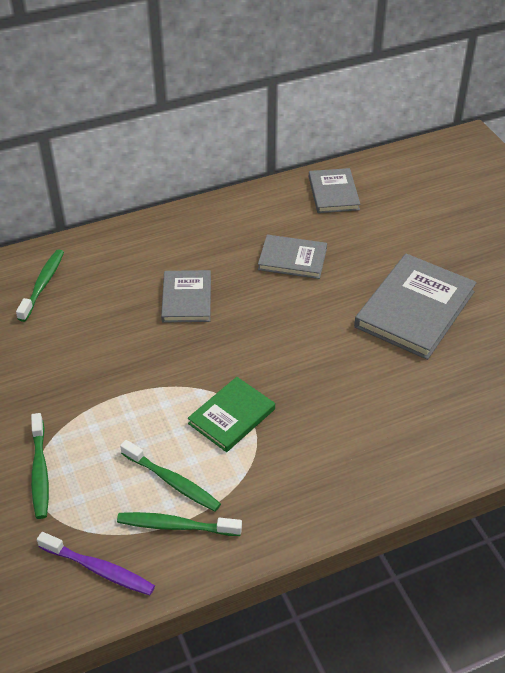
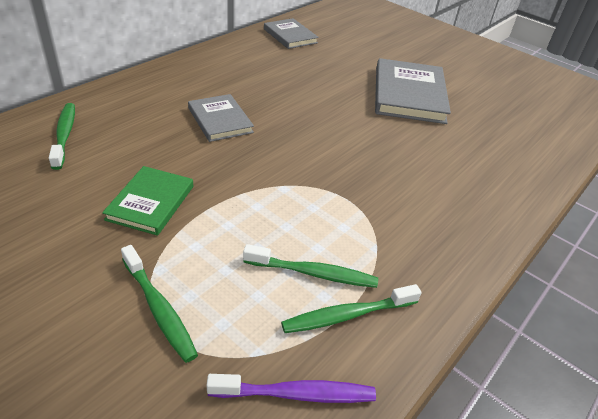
camera: 30 degrees left, 5 degrees down
(231, 416) = (327, 200): green book -> green book (150, 203)
(292, 259) = (291, 79): grey book -> none

